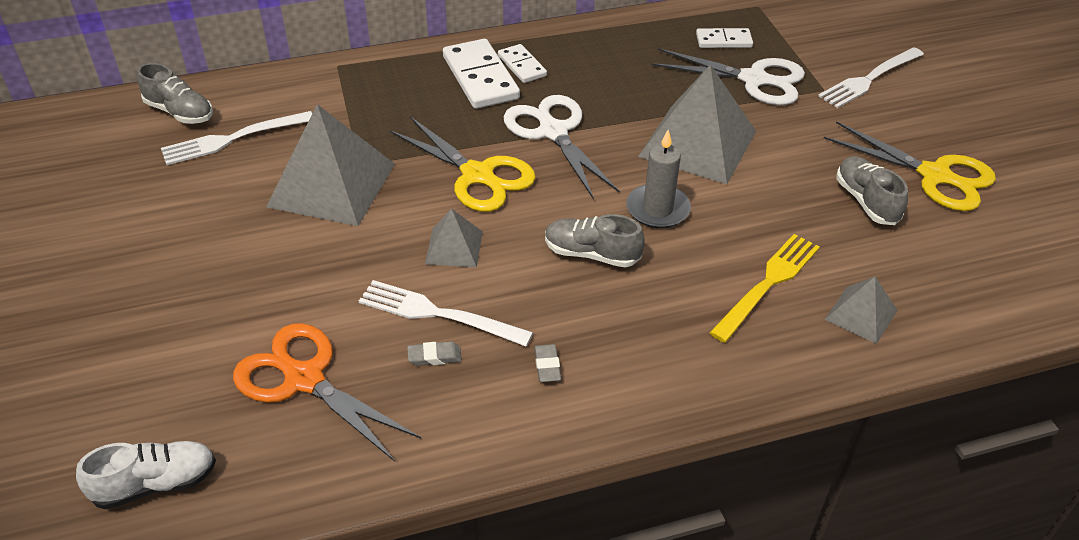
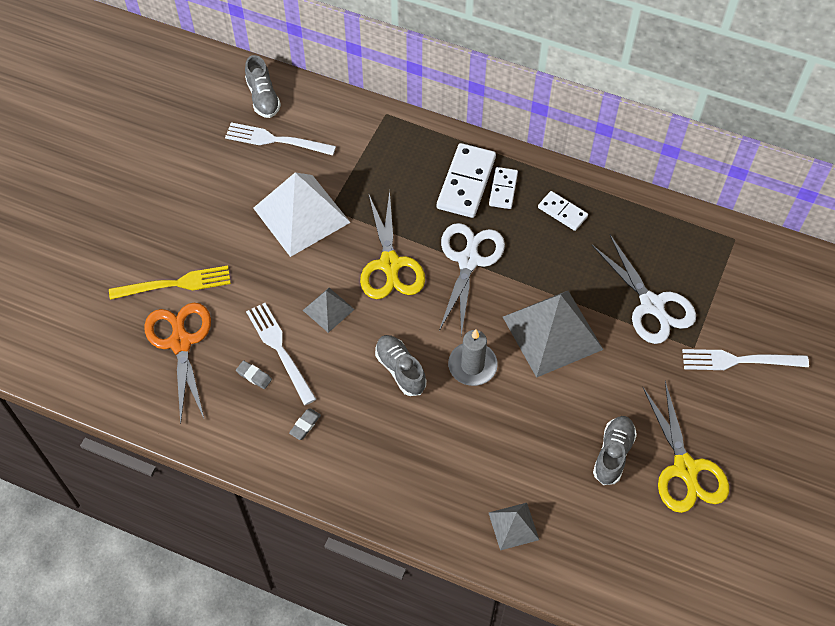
camera: 40 degrees right, 15 degrees up
(155, 484) = (71, 354): white shoe -> none
(331, 185) = (301, 215): grey pyramid -> white pyramid
(723, 41) = (669, 256): white domino -> white domino (562, 212)
(768, 283) = (482, 465): yellow fork -> yellow fork (176, 284)

